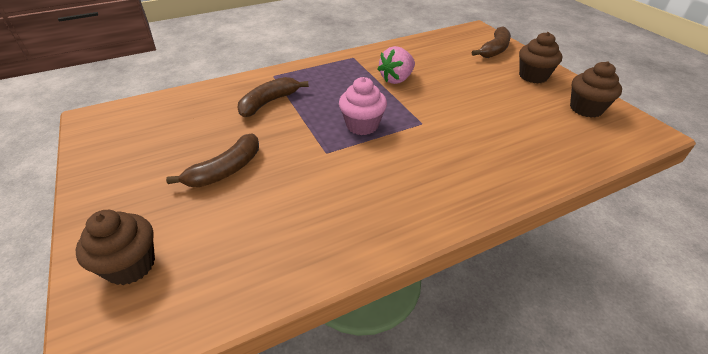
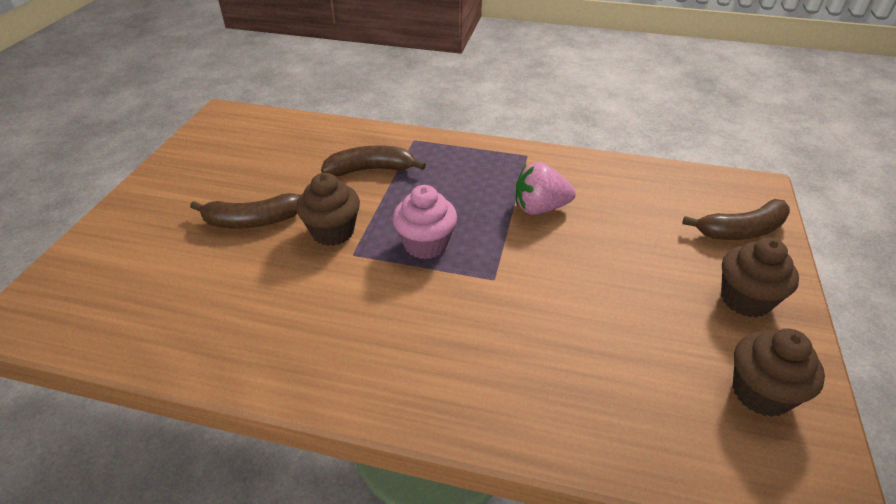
camera: 40 degrees right, 0 degrees up
(131, 265) = (101, 264): brown cupcake -> brown cupcake (333, 232)

